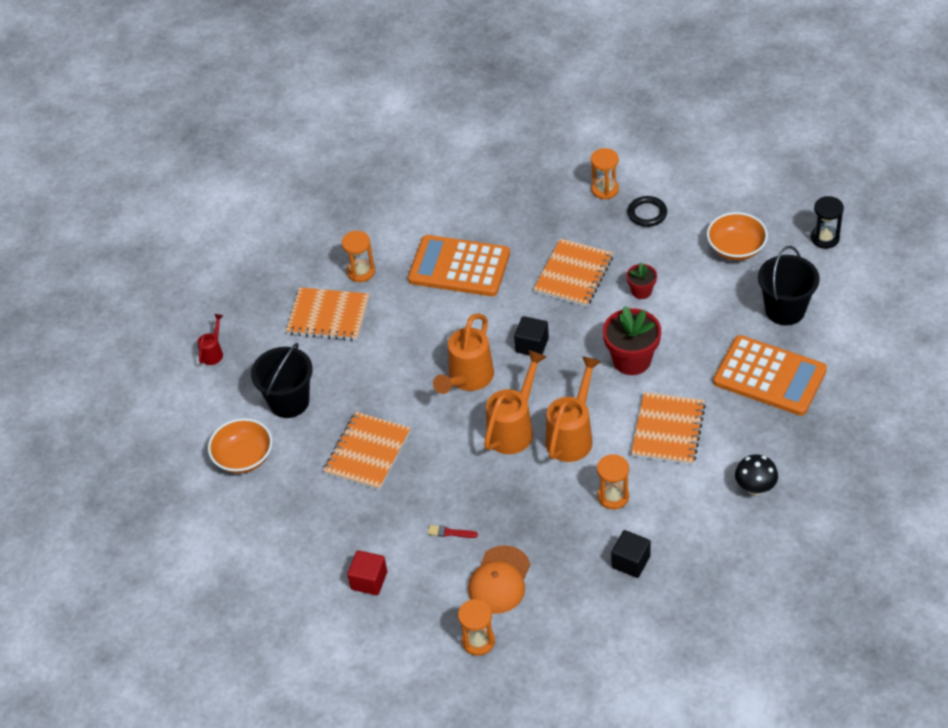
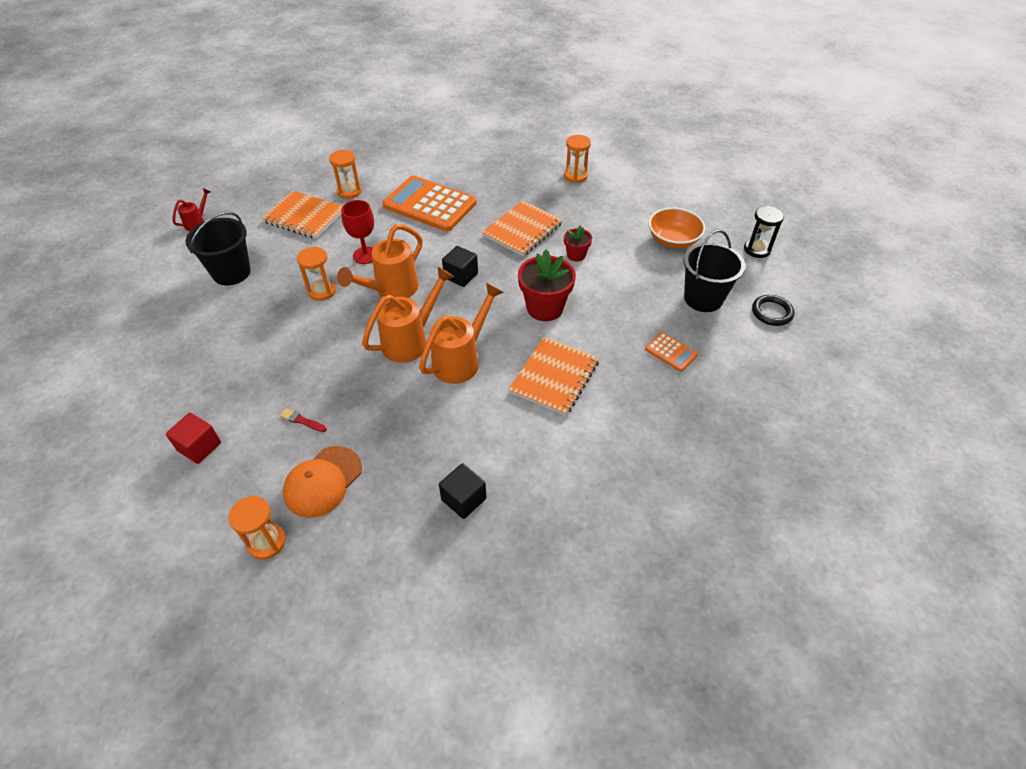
camera: 10 degrees right, 0 degrees up
(243, 457) = (164, 307): orange bowl -> none
(367, 452) = (270, 329): orange notebook -> none
(420, 346) = (365, 255): none -> red goblet
(613, 496) = (474, 427): orange hourglass -> orange hourglass (322, 291)
(647, 213) = (604, 199): black ring -> black ring (772, 312)
(755, 488) = (622, 456): black mushroom -> none
(769, 376) = (671, 352): orange calculator -> orange calculator, size x0.45

